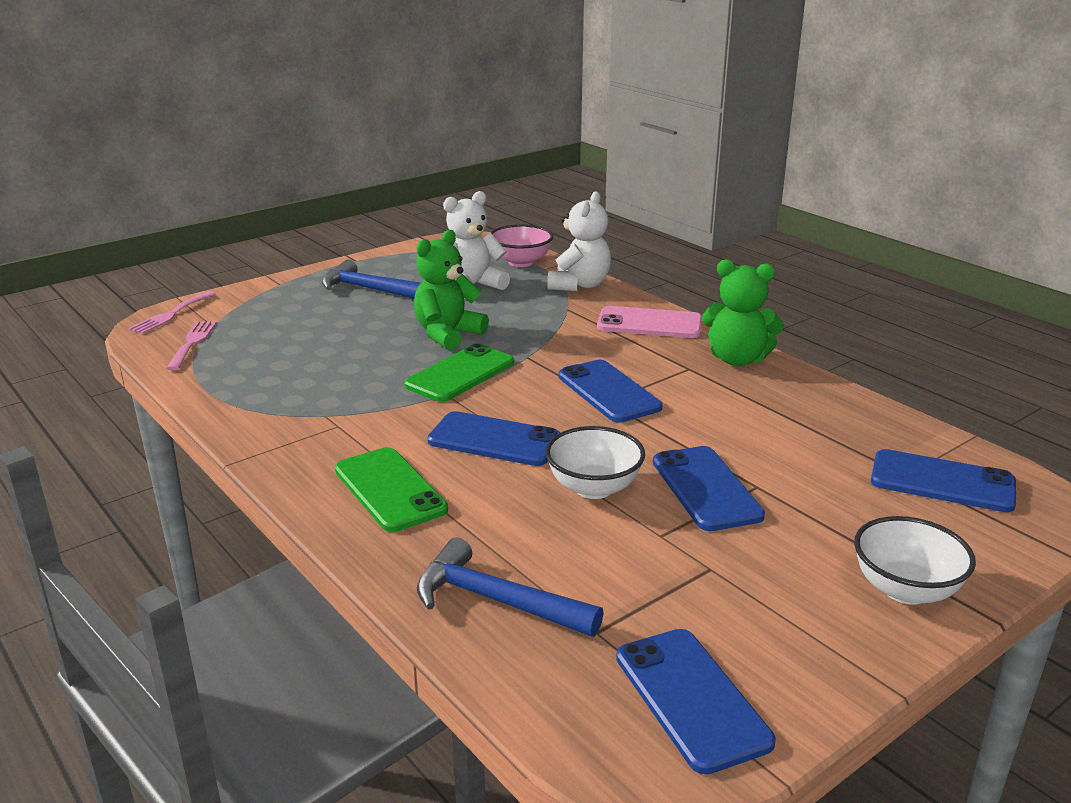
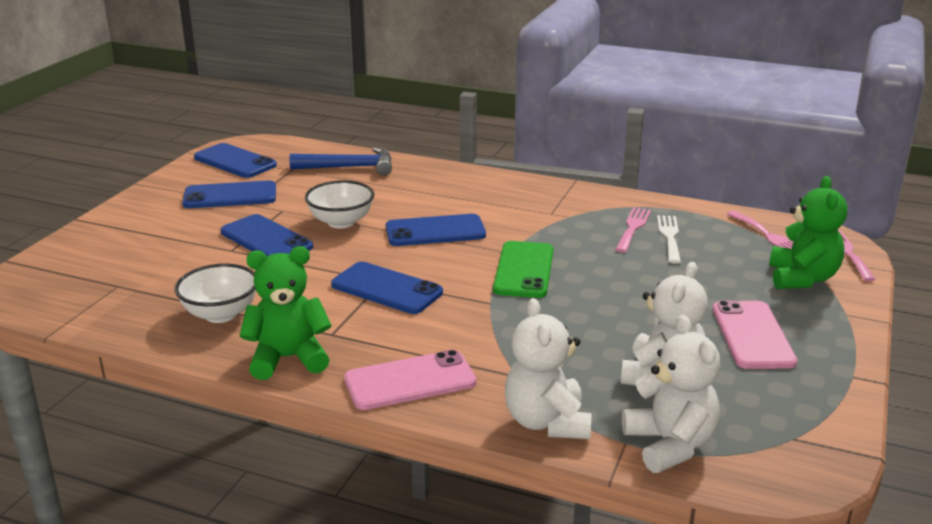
camera: 150 degrees right, 0 degrees up
(275, 366) = (669, 236): none -> white fork
(290, 384) = (633, 228): none -> pink fork
(369, 289) = (752, 335): blue hammer -> pink phone
(389, 490) = (463, 191): green phone -> none
(447, 334) = (590, 304): green teddy bear -> green teddy bear (802, 278)
(521, 262) = (670, 445): pink bowl -> white teddy bear
(905, 589) = (128, 220): white bowl -> white bowl (221, 314)
(942, 482) = (89, 287): blue phone -> blue phone (230, 196)

